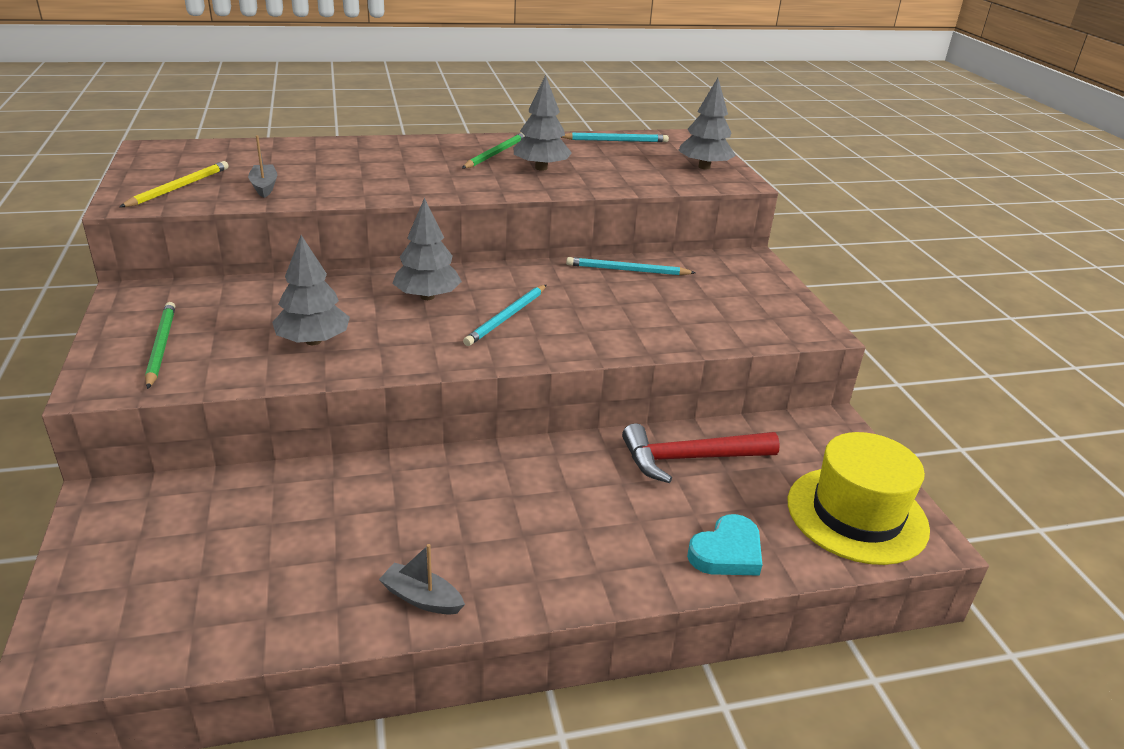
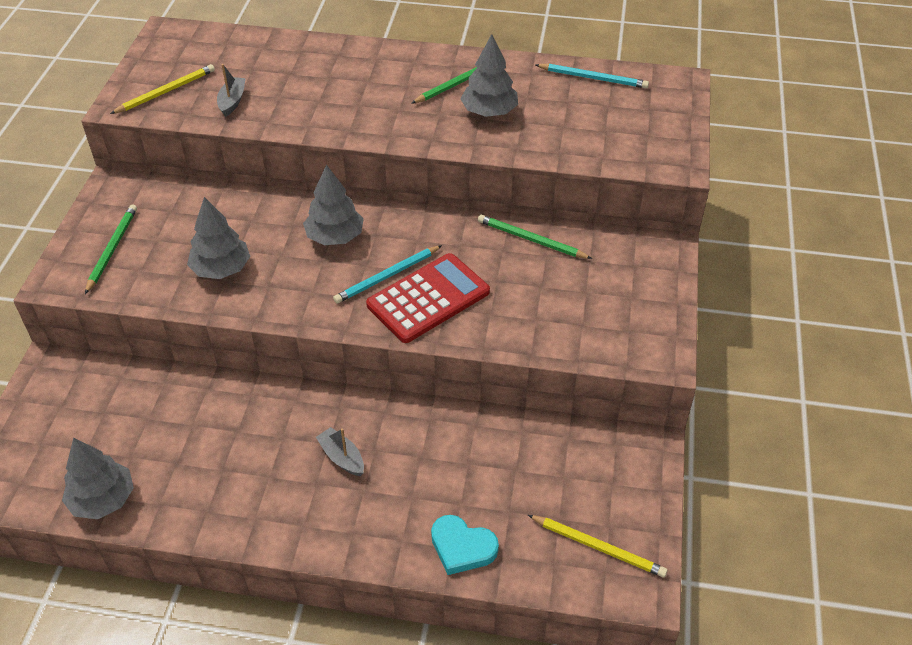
camera: 25 degrees right, 15 degrees up
(421, 598) = (217, 515): grey boat -> grey boat (342, 457)
(563, 326) = (428, 298): none -> red calculator
(627, 270) = (531, 240): turquoise pencil -> green pencil
(690, 459) = (492, 449): red hammer -> none
(704, 167) = (657, 136): grey tree -> grey tree (103, 499)
(727, 552) = (462, 547): turquoise heart -> turquoise heart turned 45 degrees clockwise
(857, 514) = (598, 547): yellow hat -> yellow pencil

